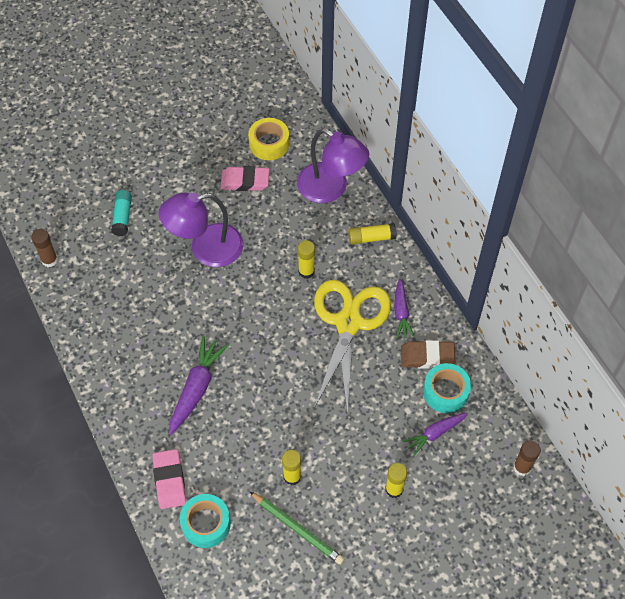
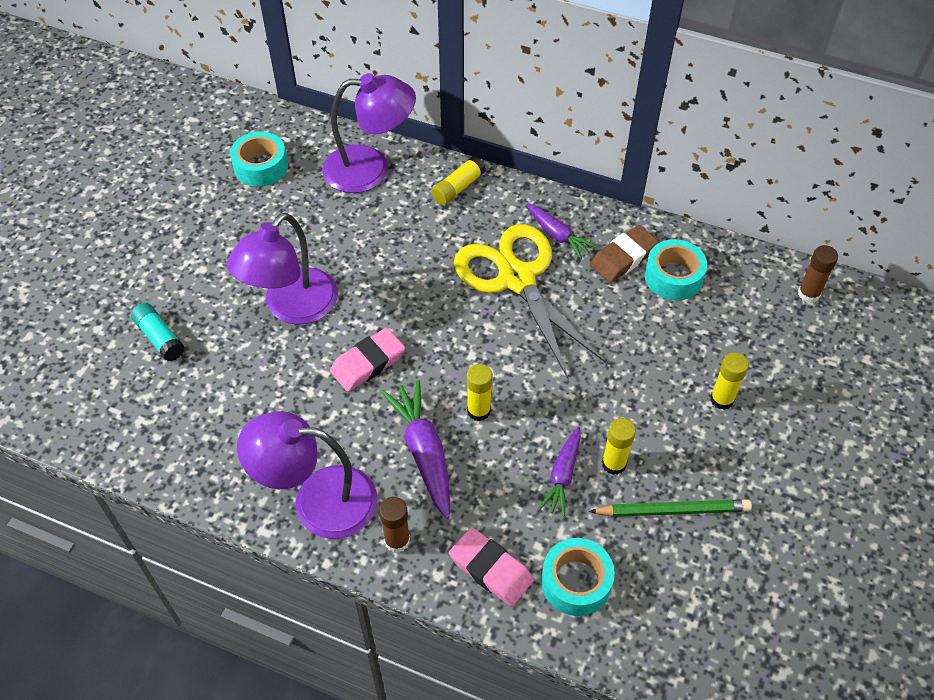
camera: 40 degrees left, 5 degrees down
(49, 260) = (110, 441): brown glue stick -> brown glue stick (397, 540)
(119, 372) = (318, 500): none -> purple lamp
(245, 181) = (270, 216): pink eraser -> pink eraser (368, 363)
(269, 144) = (261, 166): yellow tape -> turquoise tape
(306, 271) = (424, 260): yellow glue stick -> yellow glue stick (478, 410)
(435, 433) = (704, 321): purple carrot -> purple carrot (562, 475)

